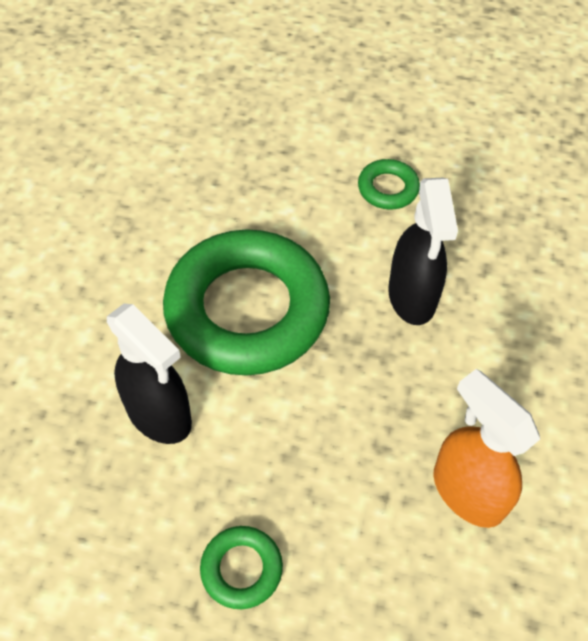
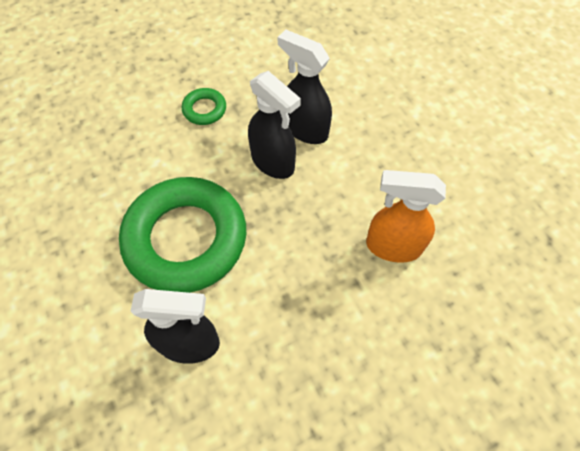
camera: 40 degrees left, 5 degrees up
(241, 569) = (319, 389): green ring -> none
(484, 287) = (305, 129): none -> black spray bottle

